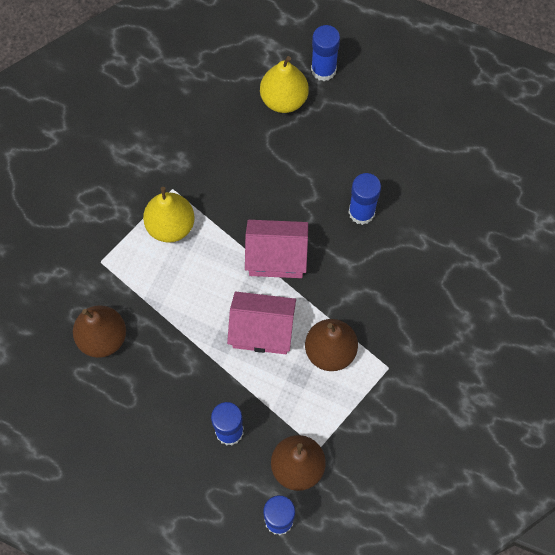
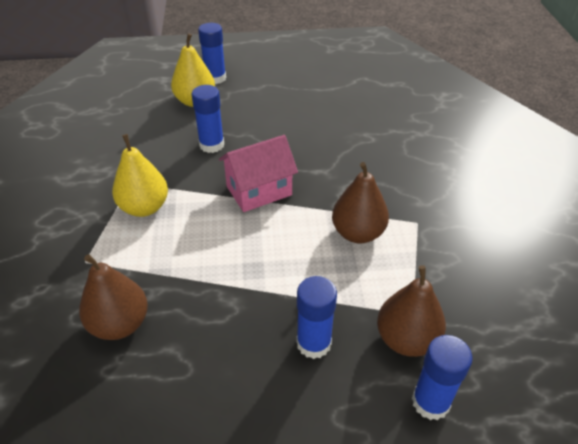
camera: 30 degrees left, 25 degrees down
(262, 330) = (284, 245): pink house -> none
(361, 212) = (307, 138): blue glue stick -> blue glue stick (211, 145)

